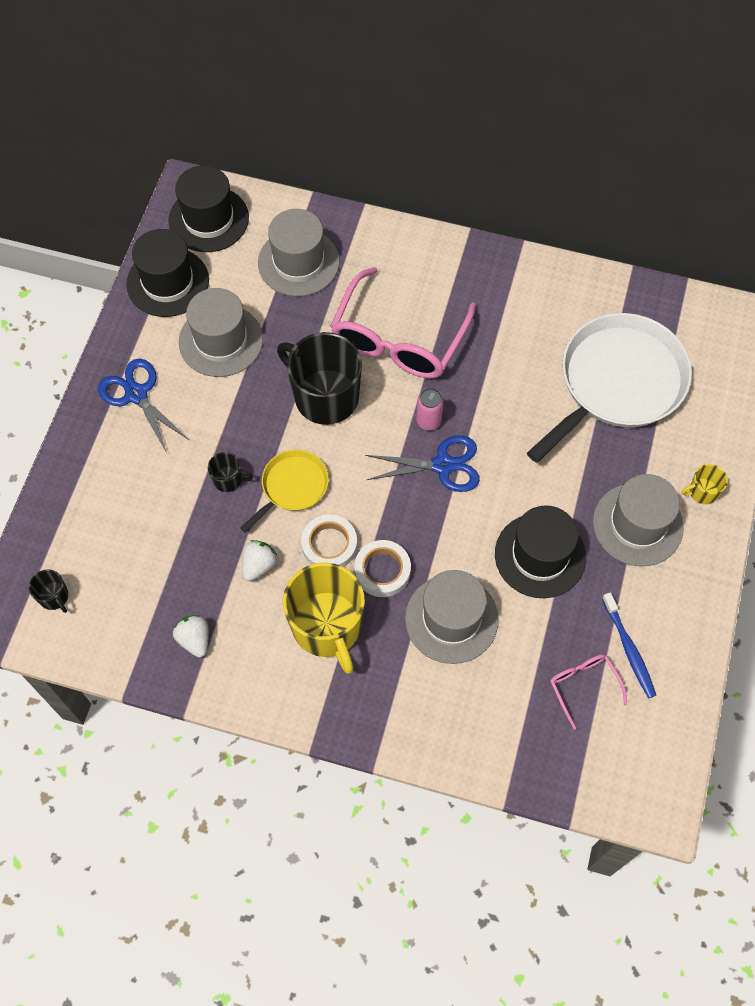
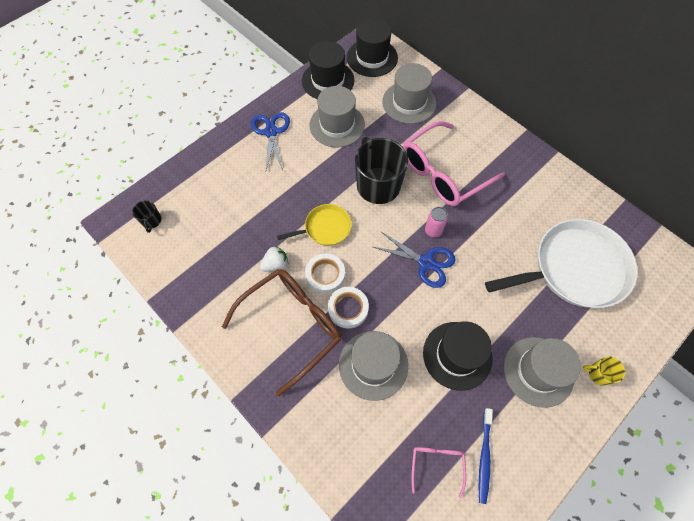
camera: 30 degrees right, 0 degrees up
(194, 639) = (210, 289): white strawberry -> none
(228, 479) = (291, 205): black mug -> none
(327, 627) = (292, 325): yellow mug -> brown glasses

